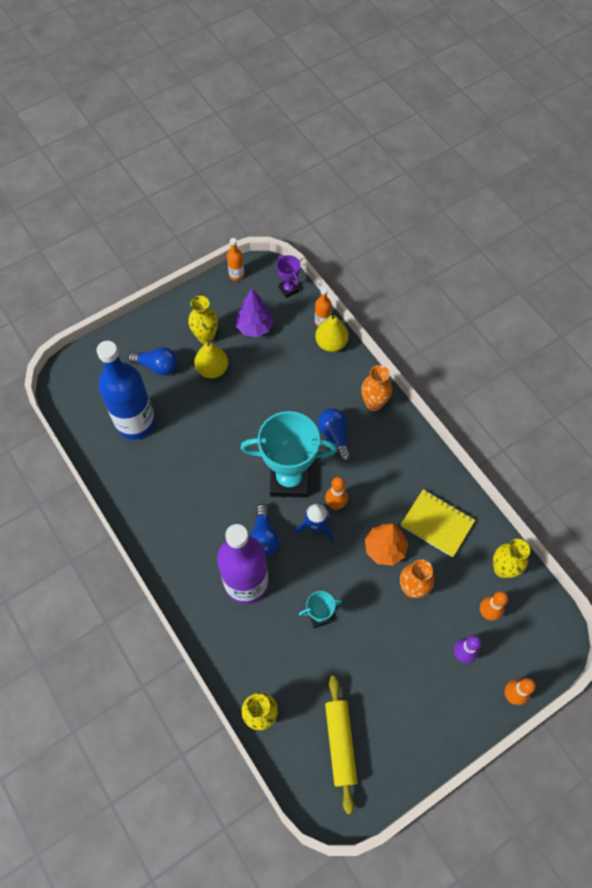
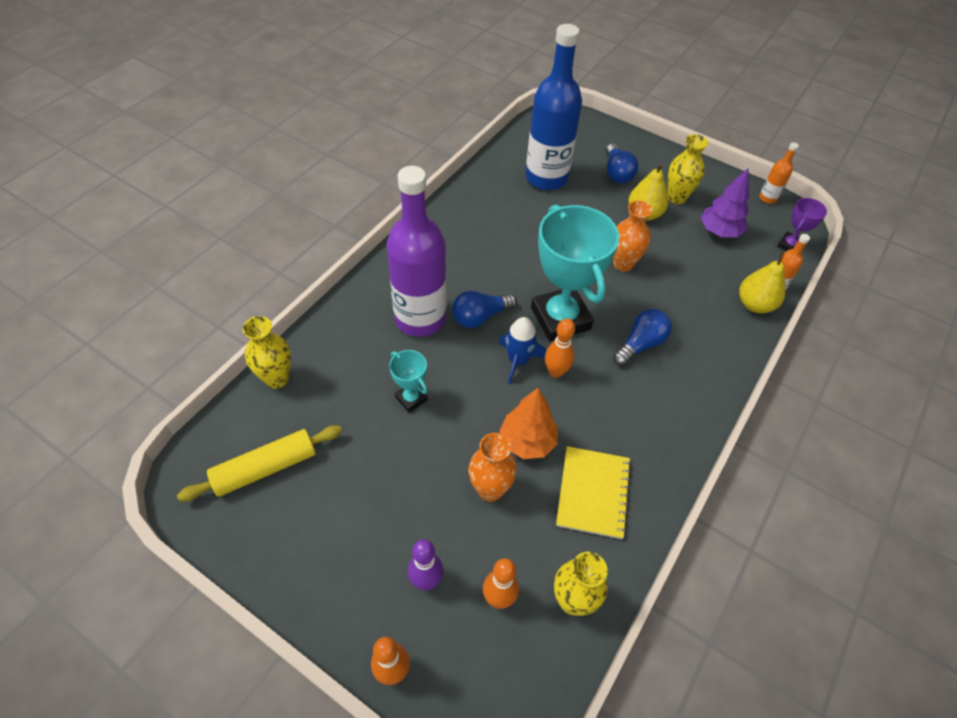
camera: 65 degrees right, 10 degrees down
(374, 404) = (709, 371): orange vase -> orange vase (623, 264)

